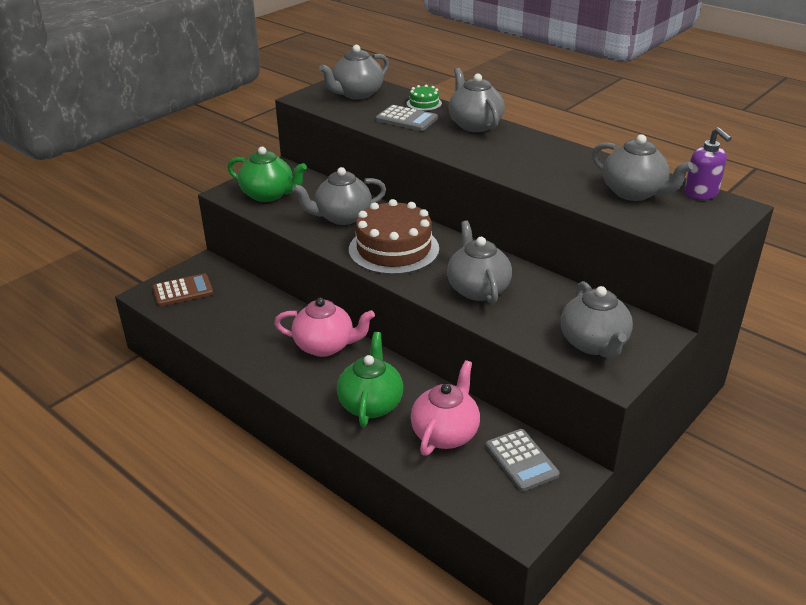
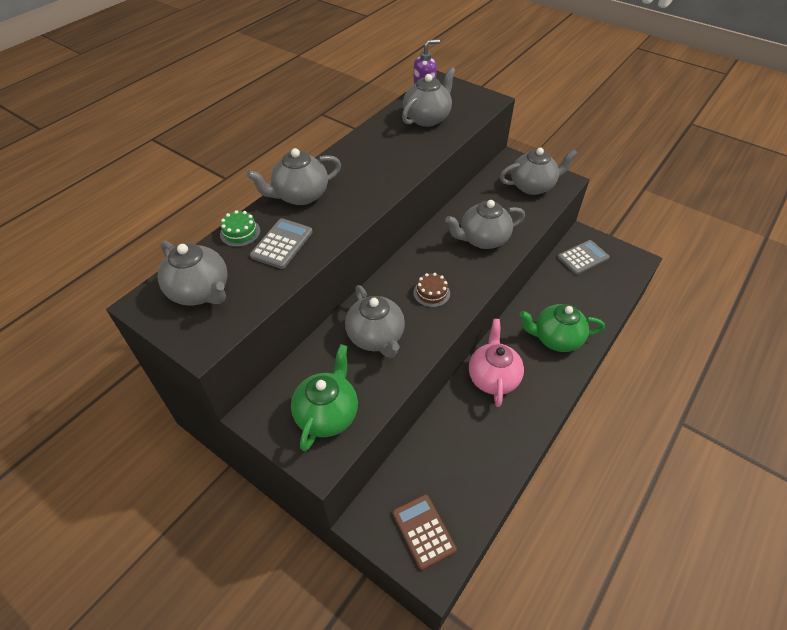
camera: 95 degrees left, 15 degrees up
(394, 249) = (431, 293): brown cake -> brown cake, size x0.44
(445, 433) = (571, 294): pink teapot -> none

